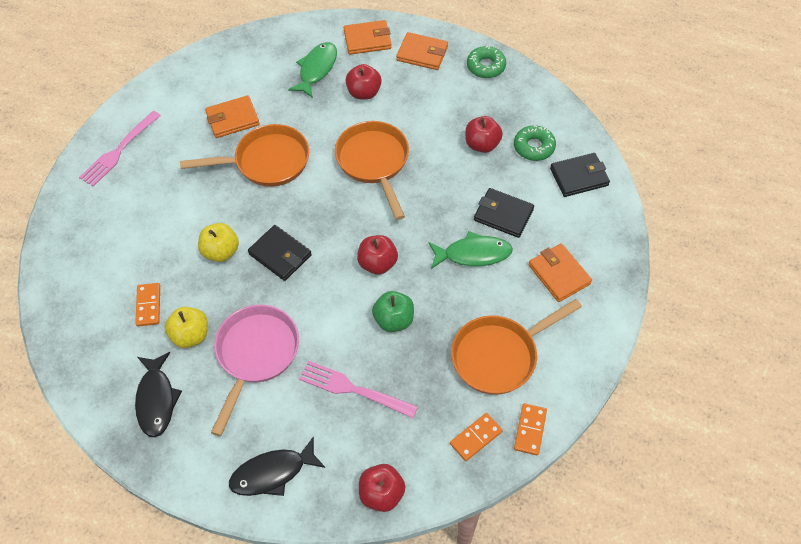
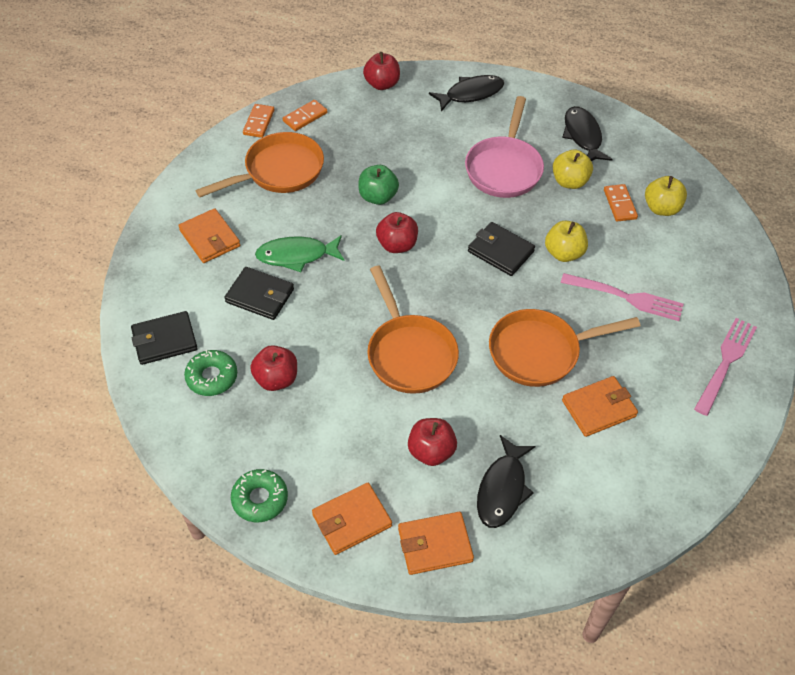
camera: 175 degrees right, 5 degrees down
(108, 300) = (661, 208): none -> yellow apple
(316, 69) = (502, 489): green fish -> black fish
(353, 389) = (411, 146): pink fork -> pink fork (626, 297)
(422, 53) = (352, 520): orange wallet -> orange wallet turned 45 degrees counterclockwise

